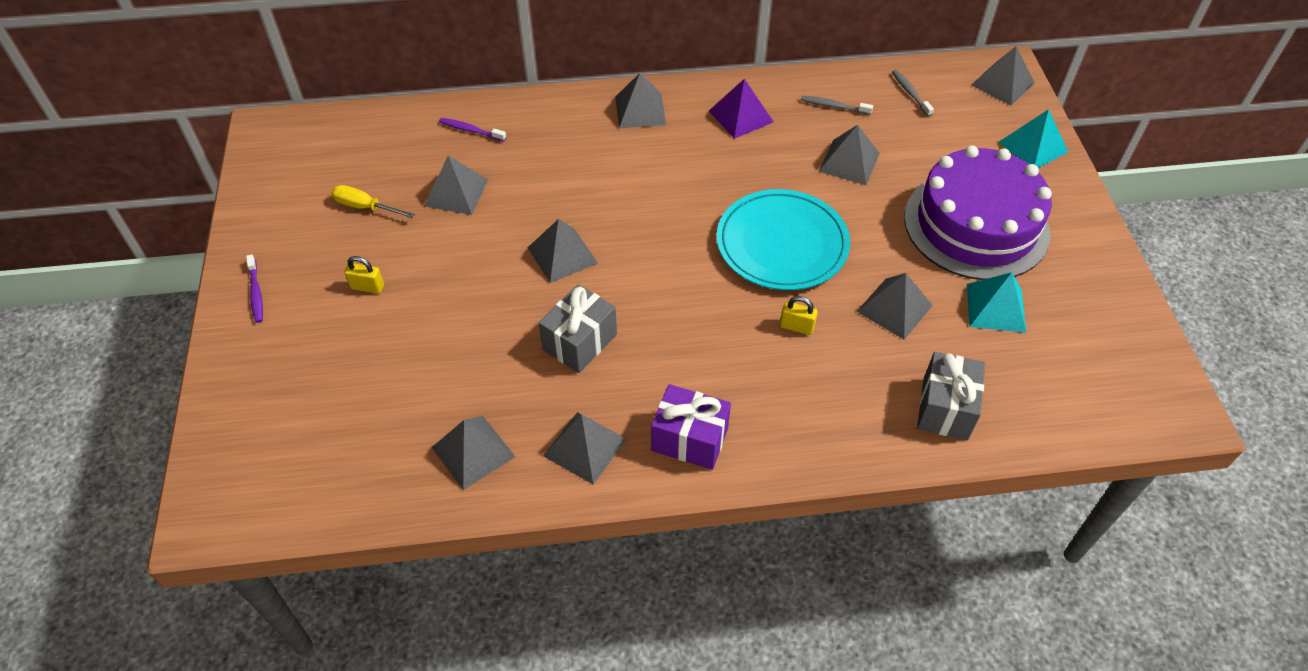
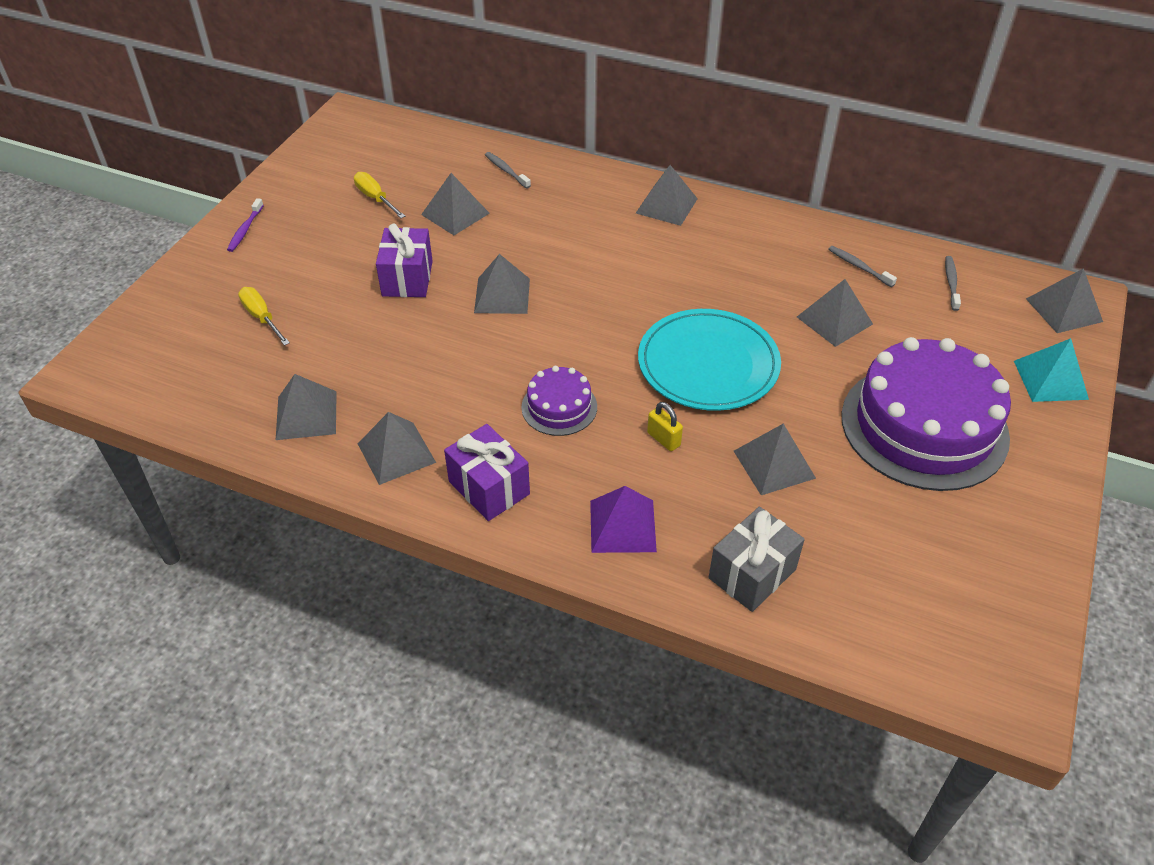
camera: 30 degrees right, 5 degrees down
(349, 376) = (262, 317): none -> yellow screwdriver
(367, 287) = (328, 258): yellow padlock -> none
(462, 276) = (407, 278): none -> purple gift
(471, 130) = (506, 170): purple toothbrush -> grey toothbrush
(579, 342) = (460, 369): grey gift -> none
(691, 338) = (559, 407): none -> purple cake
(741, 116) = (758, 243): purple pyramid -> purple pyramid (623, 526)
(995, 307) = (882, 508): turquoise pyramid -> none

